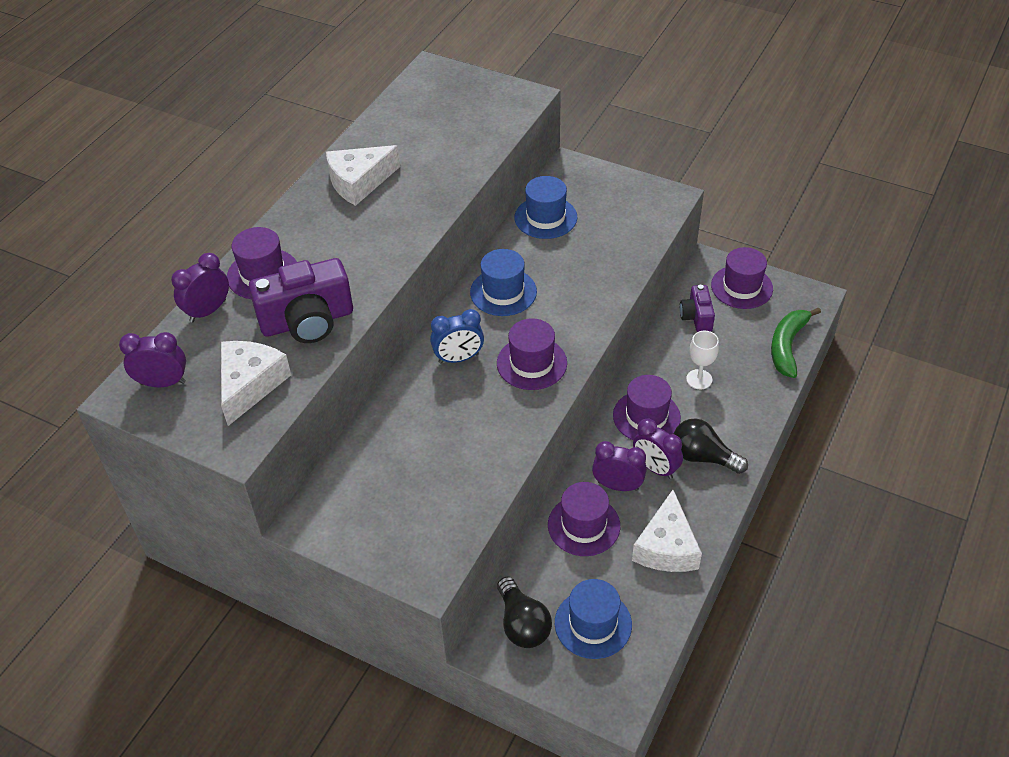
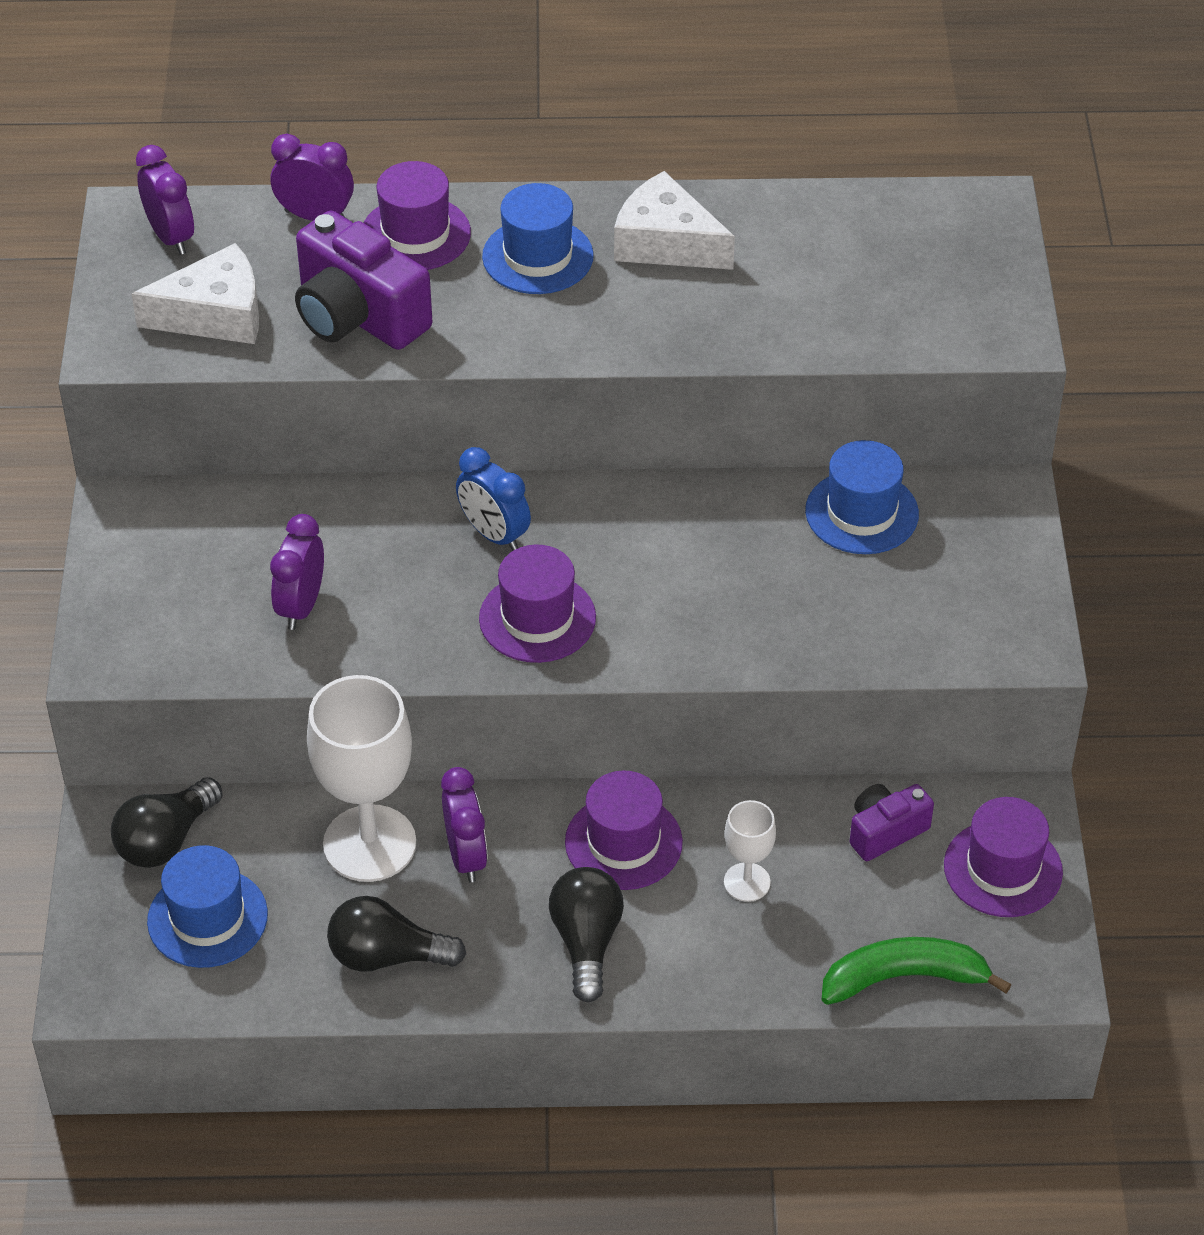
camera: 60 degrees right, 0 degrees up
(503, 292) = (660, 529): blue hat -> blue hat (537, 256)
(584, 525) = (369, 844): purple hat -> white goblet
(655, 468) = (527, 890): purple clock -> purple clock (301, 606)
(666, 547) = (387, 956): white cheese -> black light bulb

